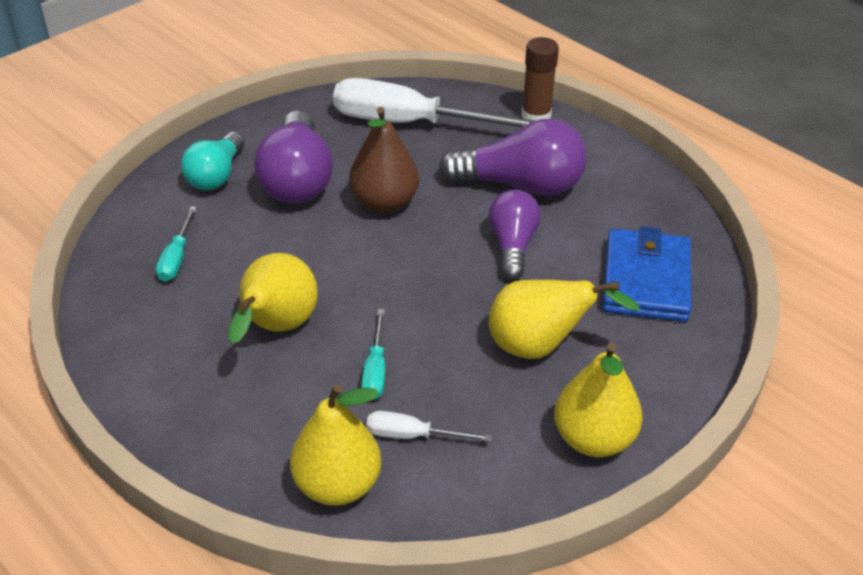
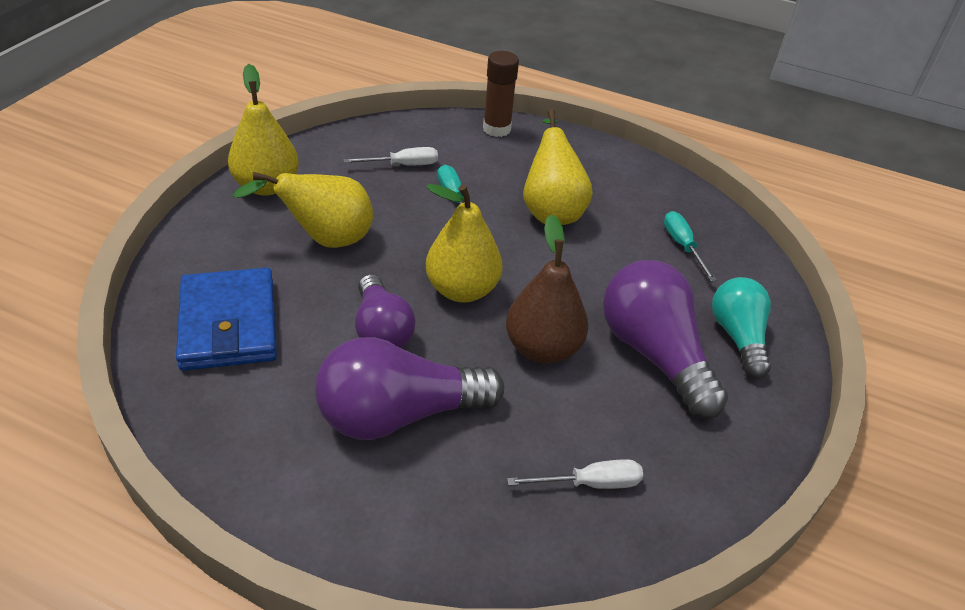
camera: 155 degrees right, 0 degrees up
(337, 485) = (438, 133): yellow pear -> yellow pear (462, 290)
(409, 123) = (590, 483): white screwdriver -> white screwdriver, size x0.45
(536, 116) = (419, 558): brown glue stick -> brown glue stick (496, 129)

